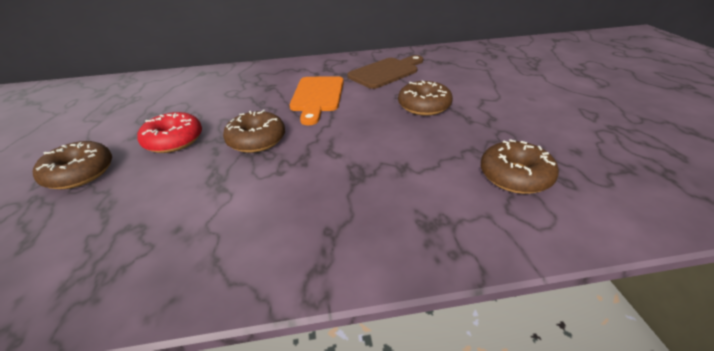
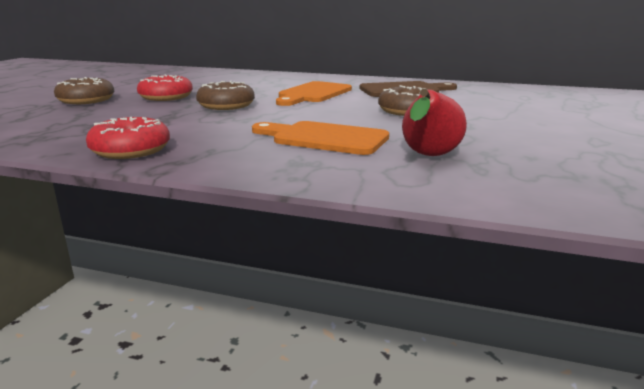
camera: 25 degrees right, 15 degrees down
(245, 264) = (131, 150): none -> red donut
(407, 173) = (324, 138): none -> orange cutting board
(515, 176) = (428, 157): brown donut -> red pear

